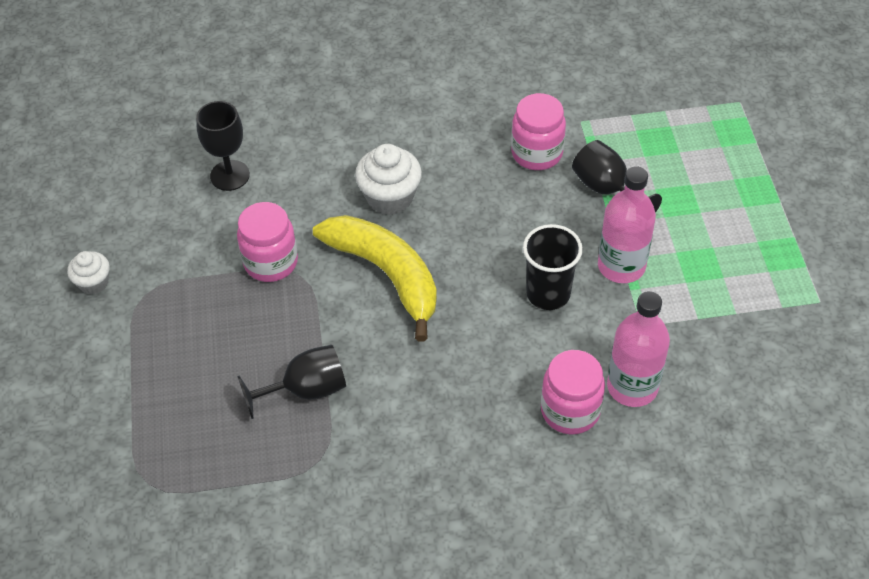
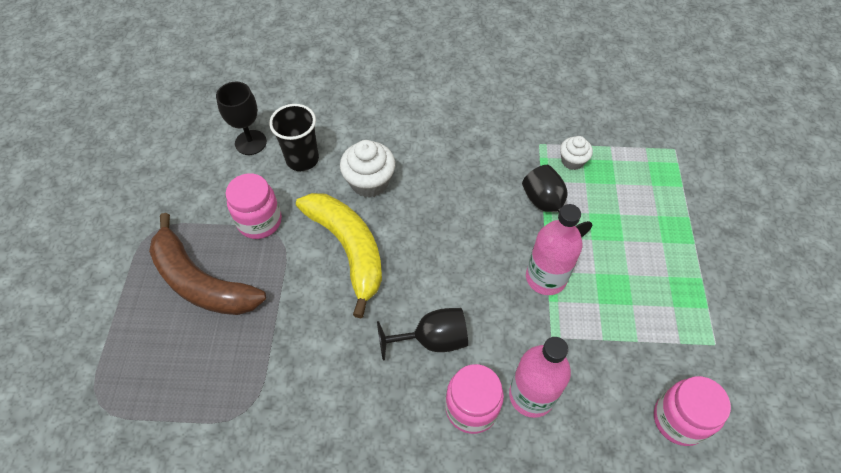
camera: 10 degrees right, 5 degrees up
(93, 282) = (118, 213): white cupcake -> white cupcake (572, 161)
(223, 339) = (201, 282): none -> brown banana
(306, 390) = (253, 342): black goblet -> black goblet (432, 339)
(536, 153) = (497, 165): pink jar -> pink jar (679, 419)
(548, 294) = (478, 292): black cup -> black cup (302, 159)

